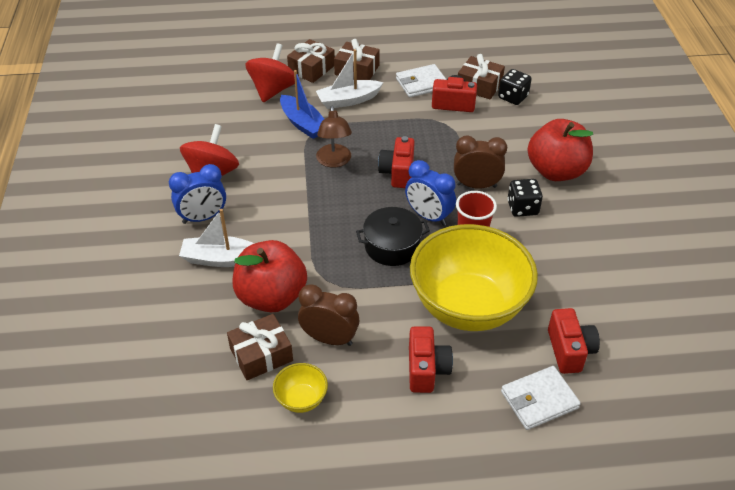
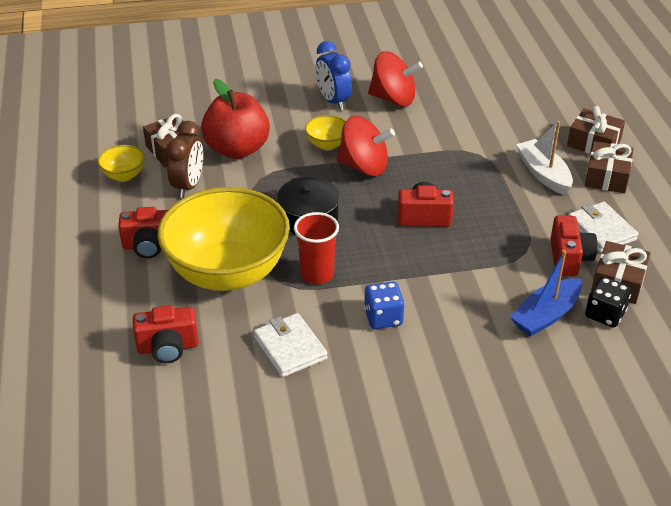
camera: 85 degrees right, 5 degrees down
(221, 259) = (281, 117): white boat -> none
(273, 90) = (541, 120): red spinning top -> red spinning top (364, 167)
(279, 227) = (327, 145): none -> yellow bowl
(303, 123) = (489, 145): blue boat -> blue boat (546, 315)
(334, 161) = (432, 171): brown lamp -> none
(428, 216) = (357, 242): blue clock -> none
(476, 185) = (415, 279): brown clock -> none
(522, 208) = (383, 317): black dice -> blue dice
(539, 400) = (108, 322): white wallet -> white wallet (290, 348)
(556, 171) = (458, 351): red apple -> none

